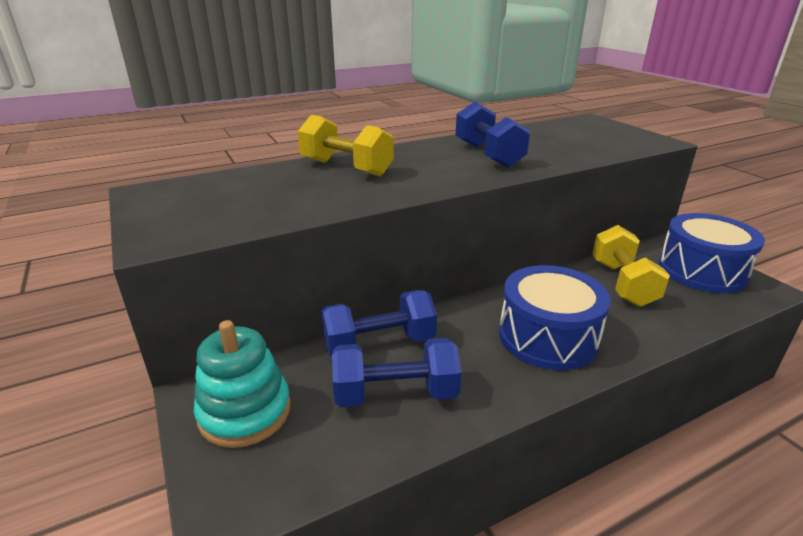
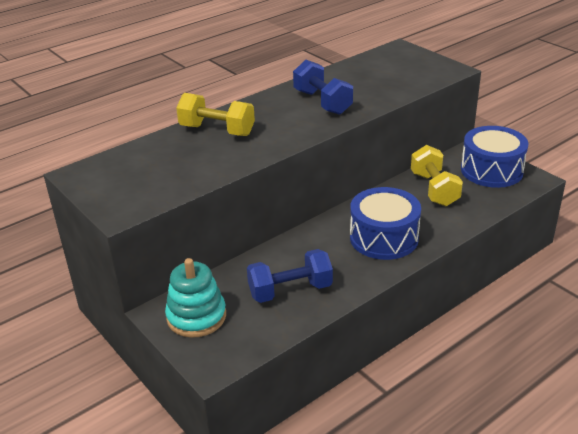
camera: 10 degrees left, 5 degrees up
(379, 344) = (268, 260): blue dumbbell -> none

